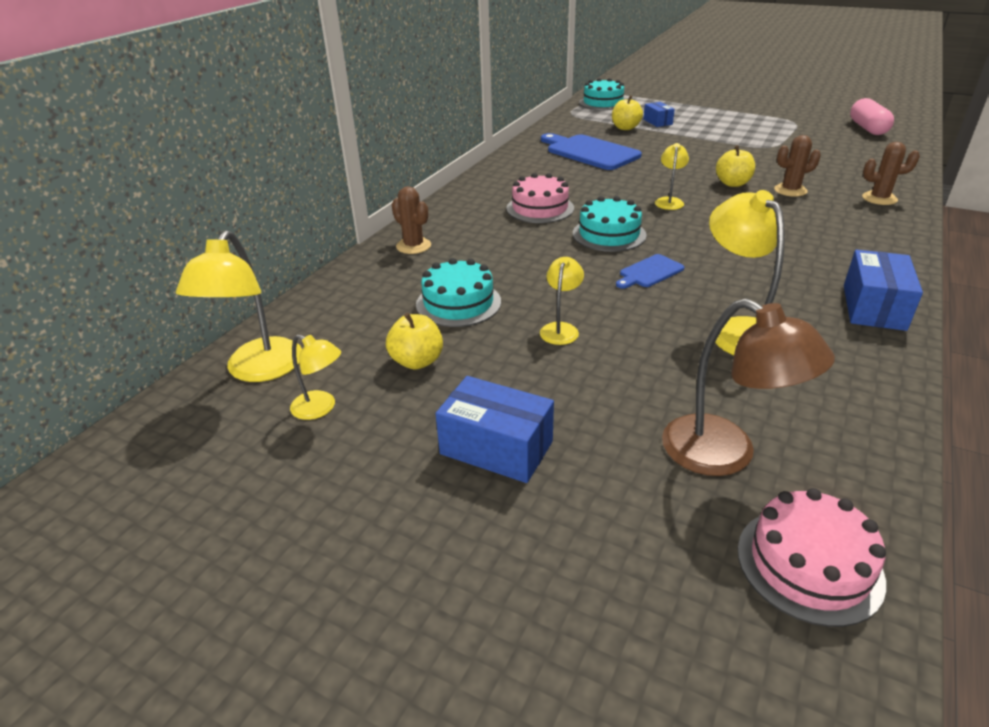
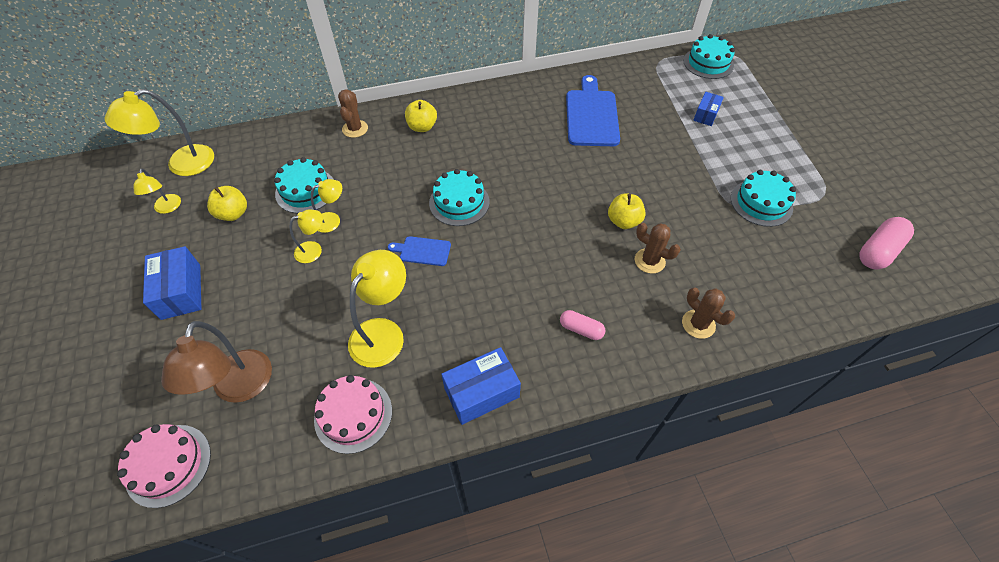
camera: 45 degrees right, 20 degrees up
(540, 208) = (464, 148): pink cake -> pink cake (353, 415)
(625, 128) = (667, 105): yellow apple -> yellow apple (422, 127)
(669, 201) = (548, 203): yellow lamp -> yellow lamp (332, 220)
(777, 139) = (761, 203): none -> turquoise cake
(839, 240) = (581, 329): none -> pink capsule

